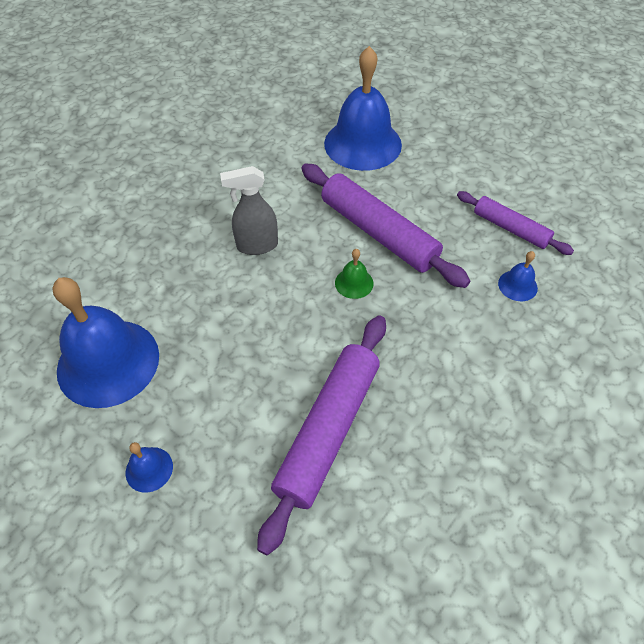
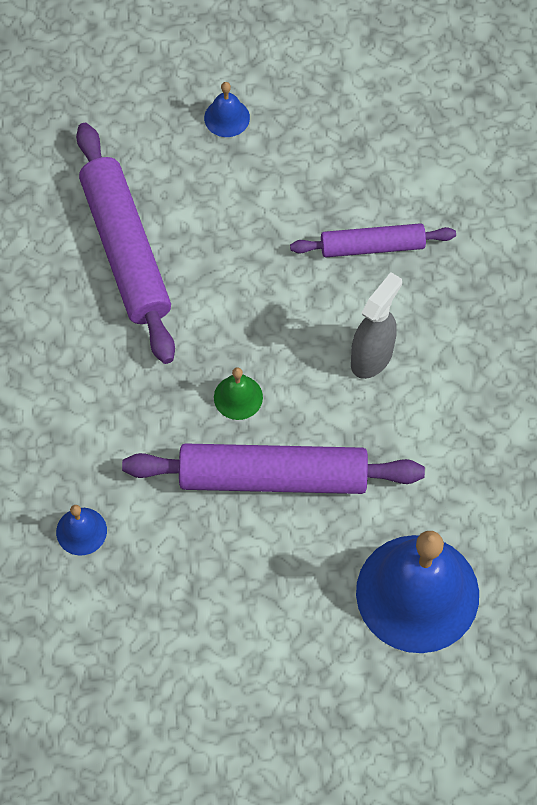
camera: 135 degrees right, 10 degrees up
(108, 362) = (357, 152): blue bell -> none
(510, 228) = (143, 605): purple rolling pin -> purple rolling pin (372, 246)

